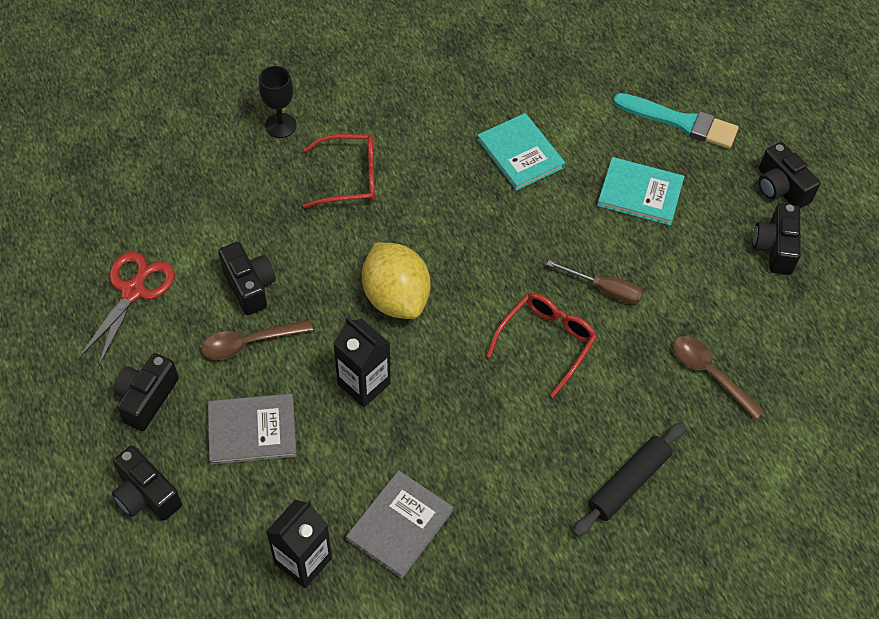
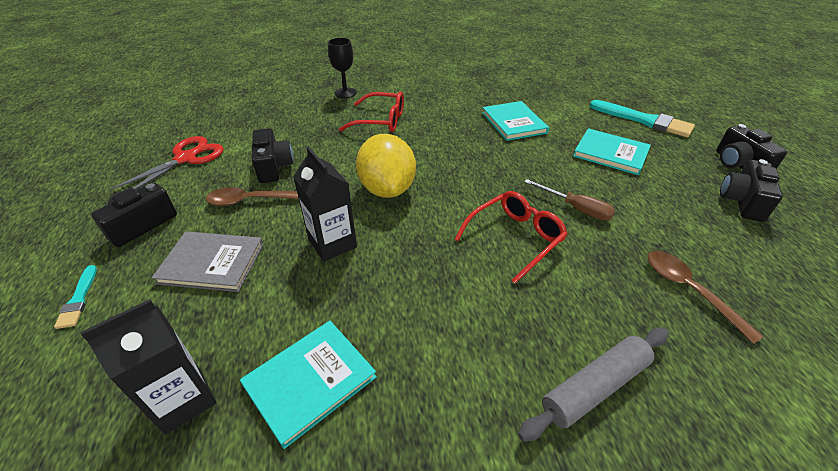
camera: 15 degrees right, 15 degrees down
(146, 495) = (78, 299): black camera -> turquoise brush
(400, 525) = (310, 381): grey book -> turquoise book
(628, 483) = (595, 387): black rolling pin -> grey rolling pin

